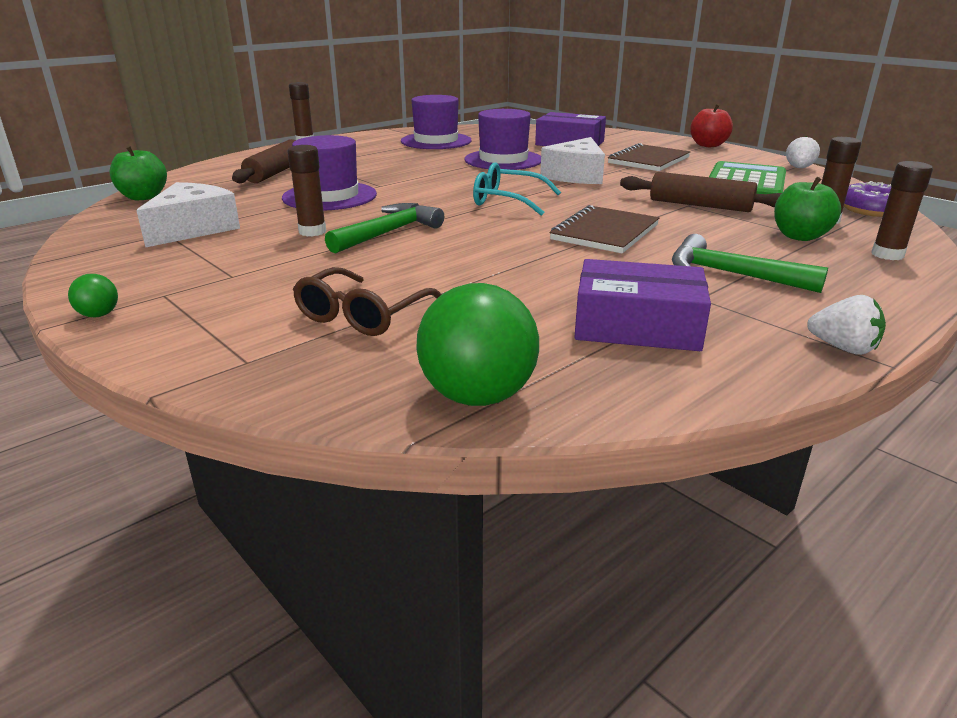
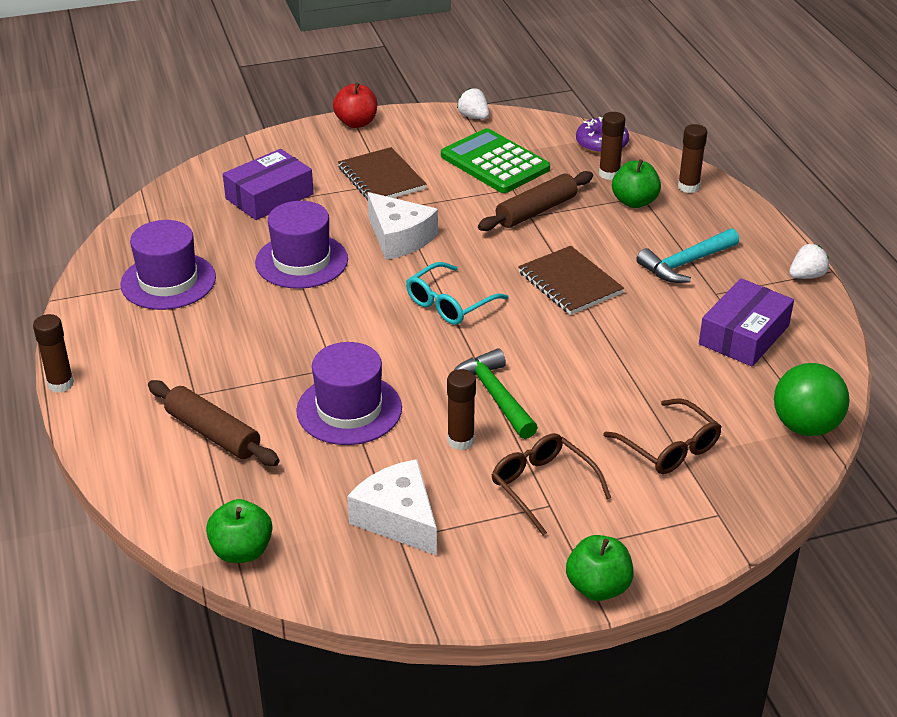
camera: 65 degrees left, 10 degrees up
(99, 315) = (598, 587): green ball -> green apple
(260, 269) = (543, 487): none -> brown glasses
(730, 274) = (685, 264): green hammer -> turquoise hammer

